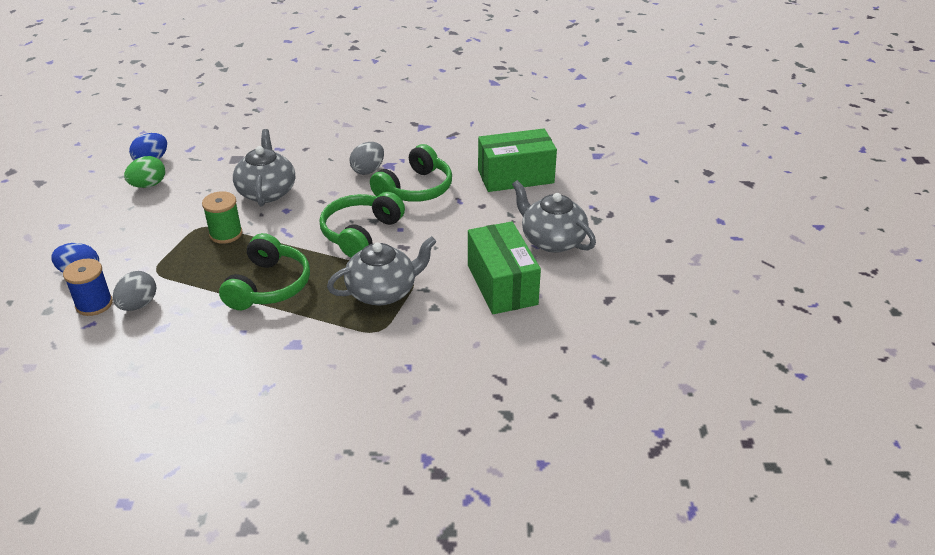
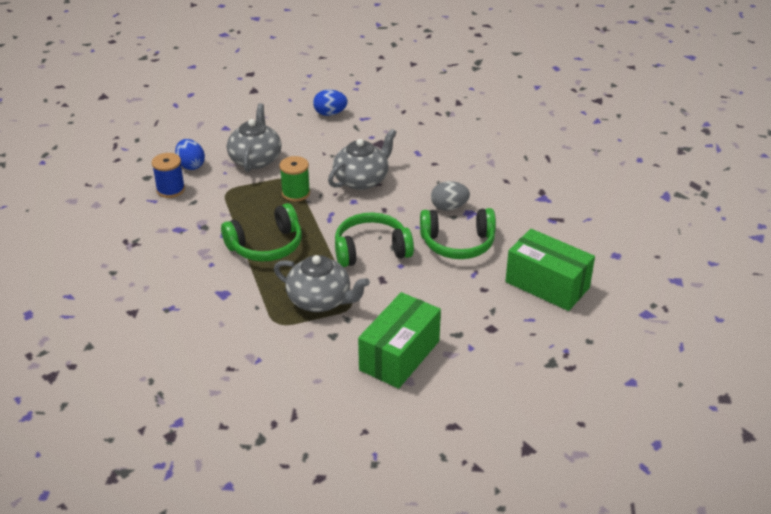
camera: 50 degrees right, 0 degrees up
(138, 305) = (188, 206): grey egg -> none
(148, 185) = (304, 130): green egg -> none
(552, 240) = (489, 352): grey teapot -> grey teapot (255, 159)

